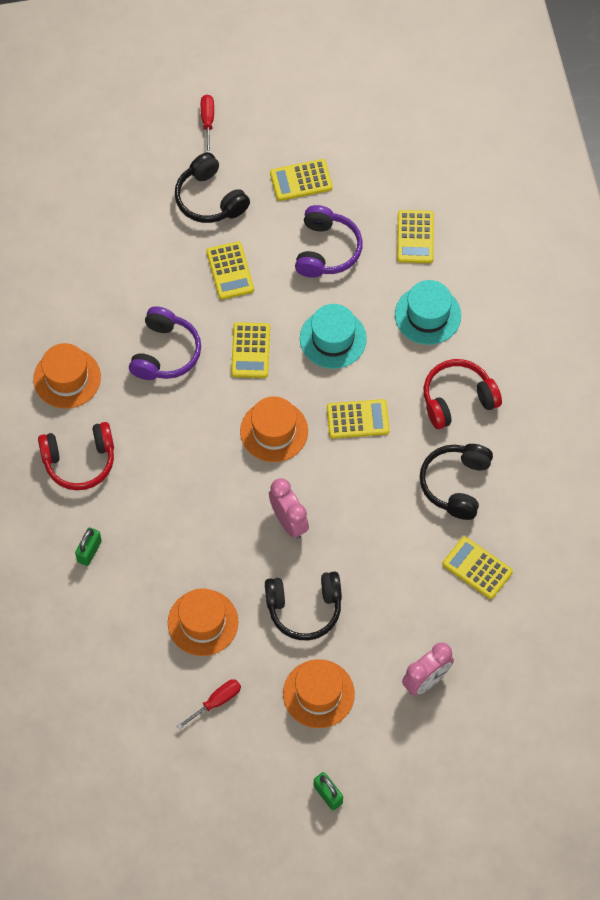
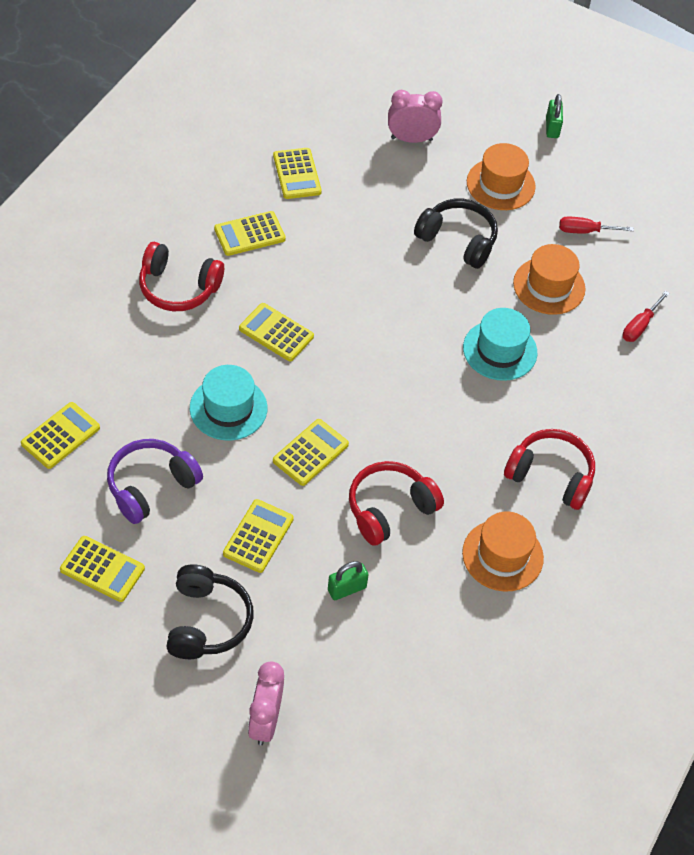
camera: 145 degrees left, 10 degrees down
(89, 551) = (601, 399): green padlock -> green padlock (347, 589)
(165, 353) = (390, 509): purple headphones -> red headphones
(207, 122) = (127, 706): red screwdriver -> red screwdriver (640, 326)
(274, 431) = (356, 375): orange hat -> none
(289, 521) = (411, 303): pink clock -> pink clock (265, 721)
(428, 315) = (126, 365): turquoise hat -> turquoise hat (500, 350)
(456, 484) = (249, 234): black headphones -> yellow calculator

